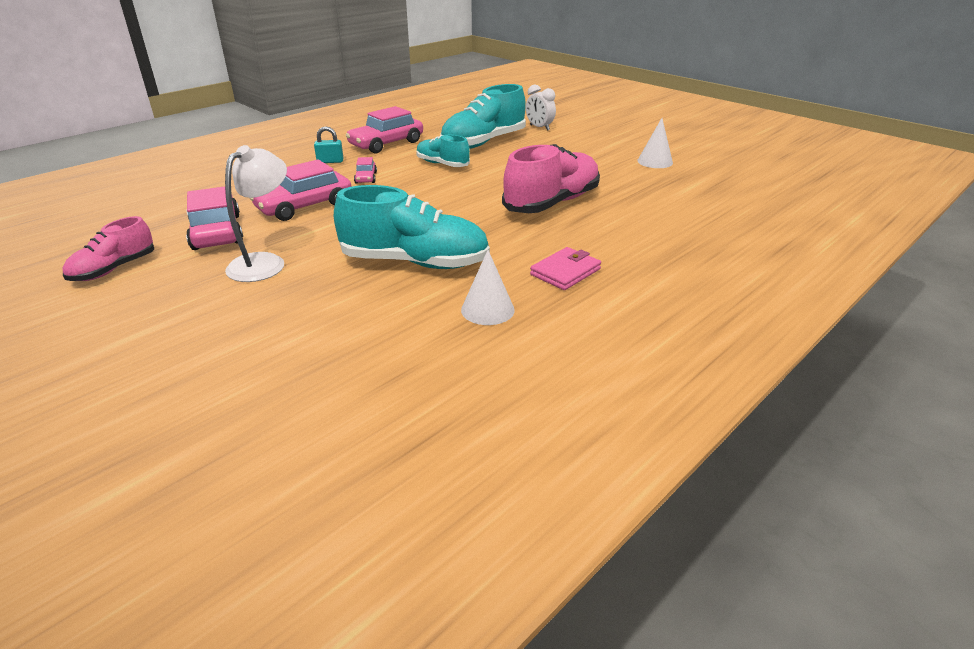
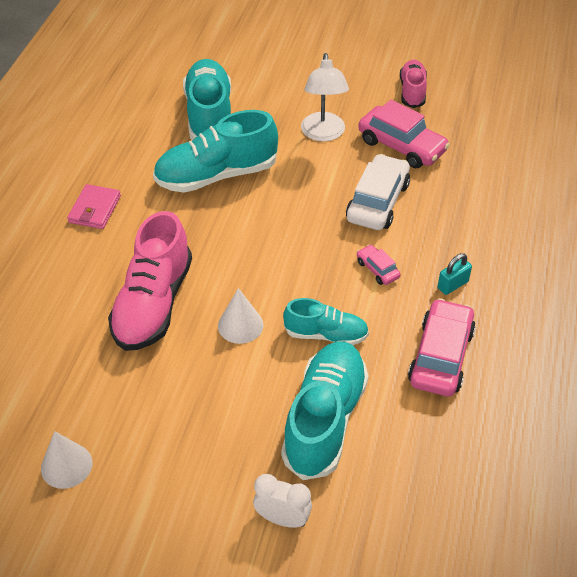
camera: 150 degrees right, 15 degrees up
(304, 206) = (377, 202): pink car -> white car
(355, 320) = (209, 116): none -> turquoise shoe
(487, 309) = (131, 154): white cone -> white cone (240, 325)

